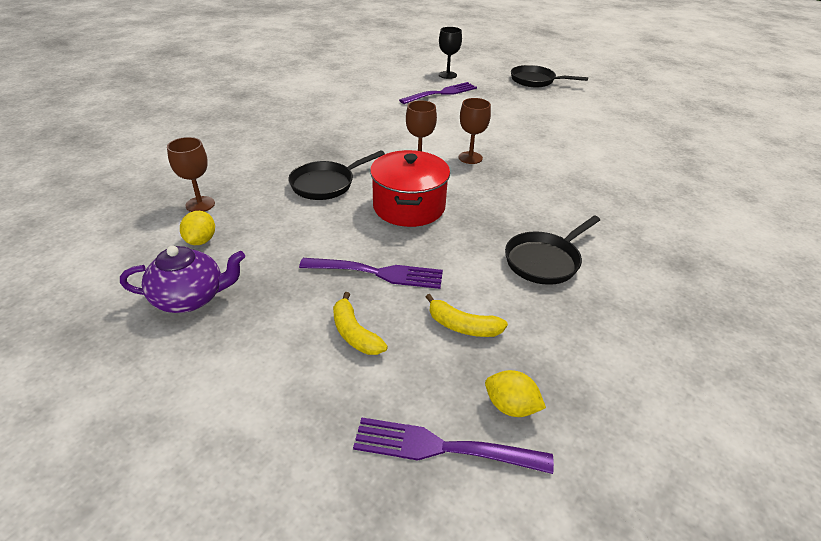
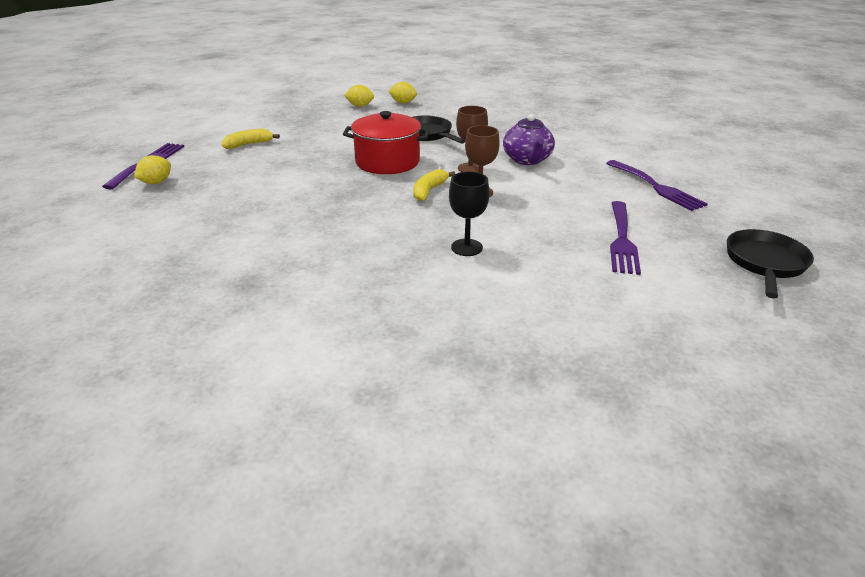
camera: 95 degrees right, 5 degrees down
(190, 298) = (304, 108): purple teapot -> purple teapot (527, 160)
(200, 204) = (403, 103): brown goblet -> yellow lemon
(377, 273) = (303, 150): purple fork -> purple fork (622, 239)
(447, 75) = (728, 194): black goblet -> black goblet (466, 247)
(462, 326) = (233, 173): yellow banana -> yellow banana (429, 191)
(544, 261) = (288, 210): black pan -> none

